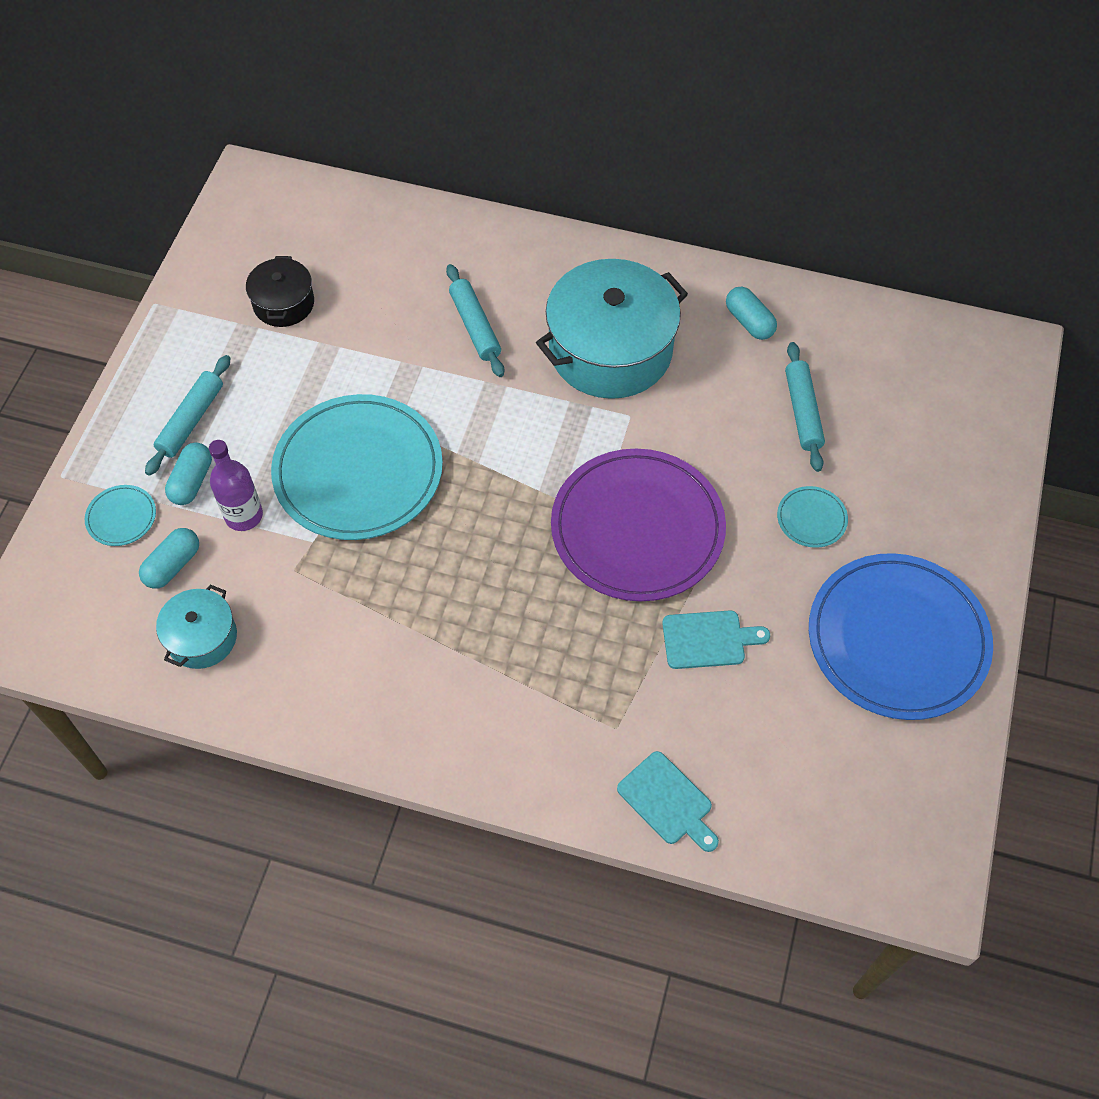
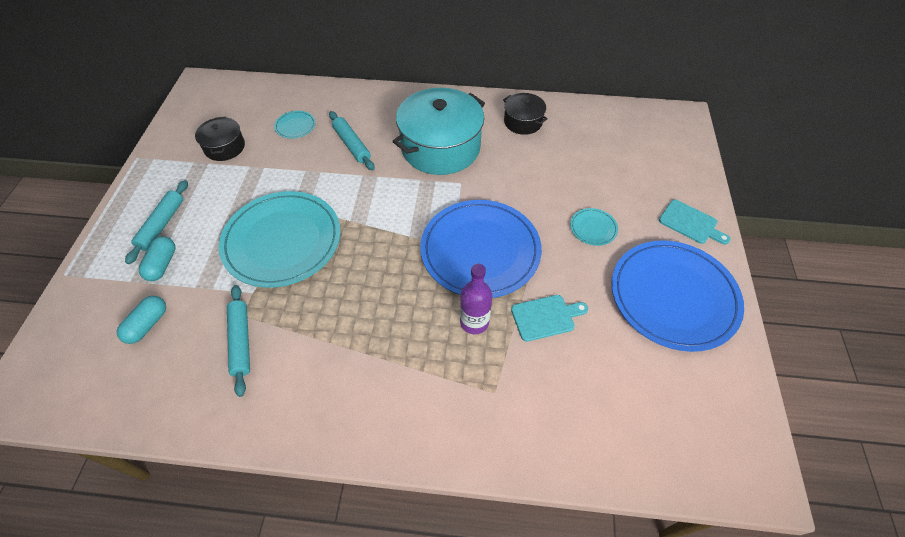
camera: 10 degrees left, 5 degrees down
(121, 517) = (109, 296): turquoise plate -> turquoise plate (295, 126)
(202, 637) = (170, 375): turquoise pot -> none
(244, 515) = (201, 282): purple bottle -> purple bottle (474, 322)
(637, 528) = (480, 251): purple plate -> blue plate
(667, 801) = (545, 443): turquoise cutting board -> turquoise cutting board (690, 223)
(749, 322) = (523, 122): turquoise capsule -> black pot
(802, 412) = (569, 166): turquoise rolling pin -> turquoise rolling pin (241, 341)

